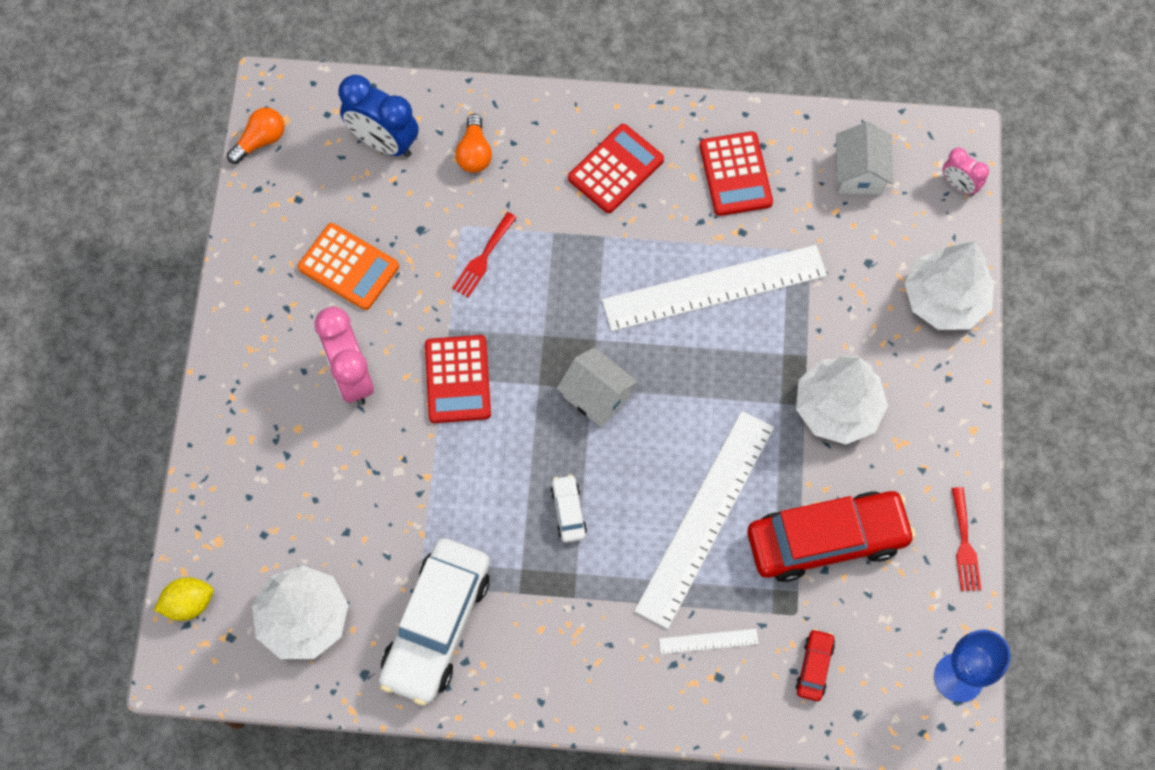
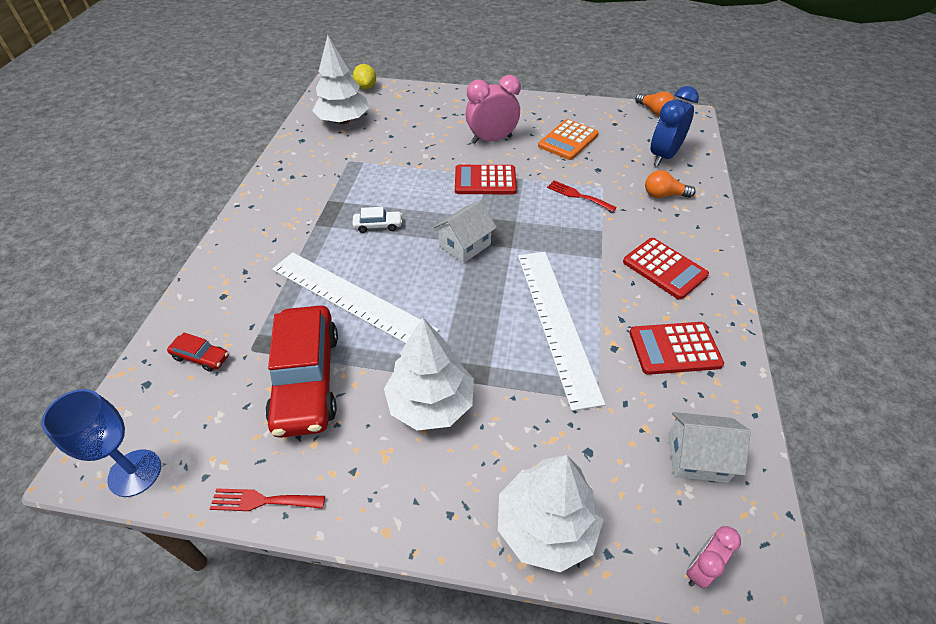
camera: 95 degrees right, 20 degrees down
(436, 625) = (320, 166): white car -> none
(708, 641) = (253, 292): white ruler -> none

